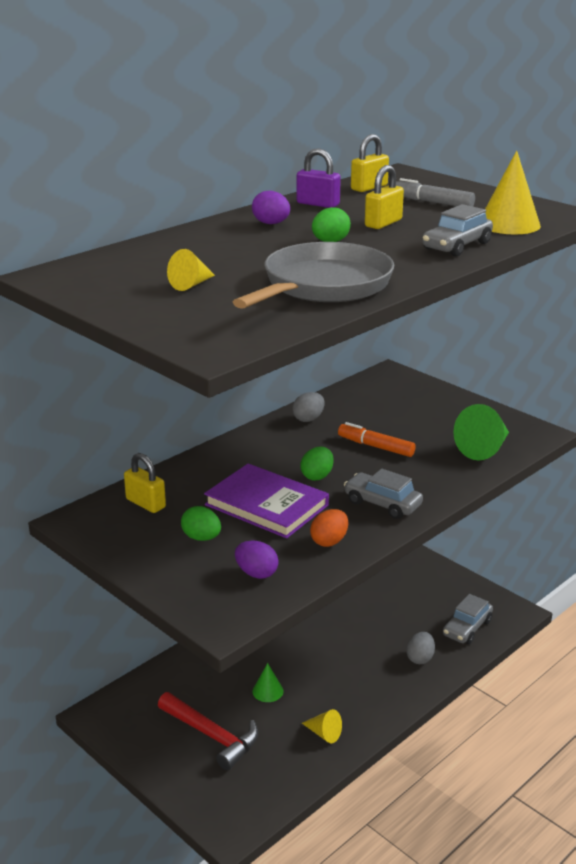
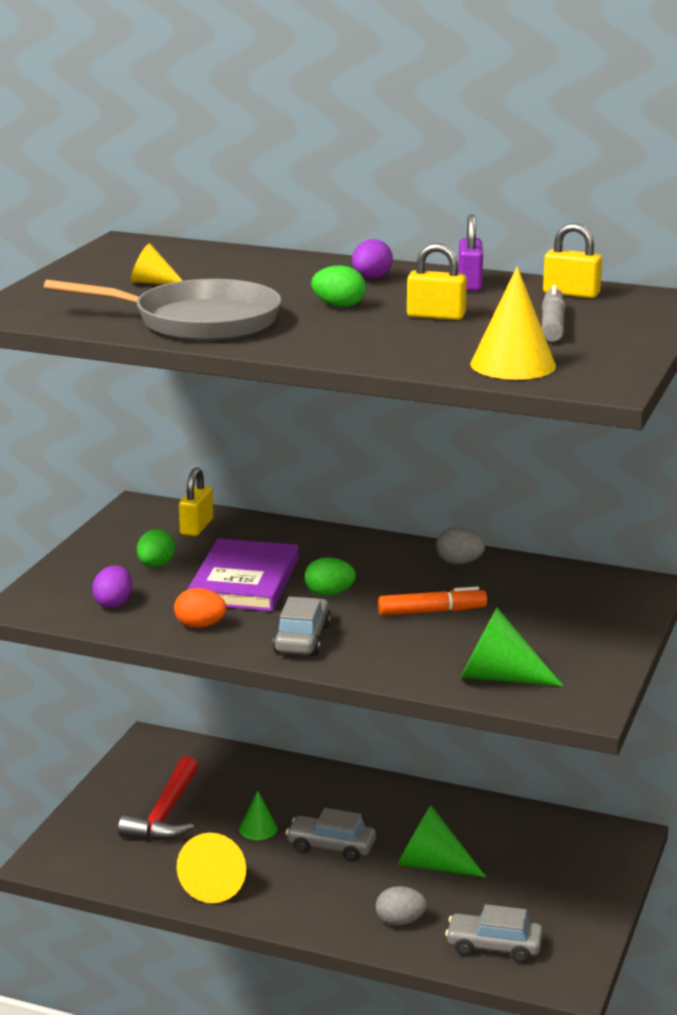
camera: 65 degrees right, 5 degrees down
(324, 733) = (216, 883): yellow cone -> yellow cone, size x1.74
(365, 624) = (431, 865): none -> green cone
(375, 446) = (432, 612): orange marker -> orange marker turned 75 degrees clockwise
(457, 246) = (393, 352): grey car -> grey car (331, 847)

